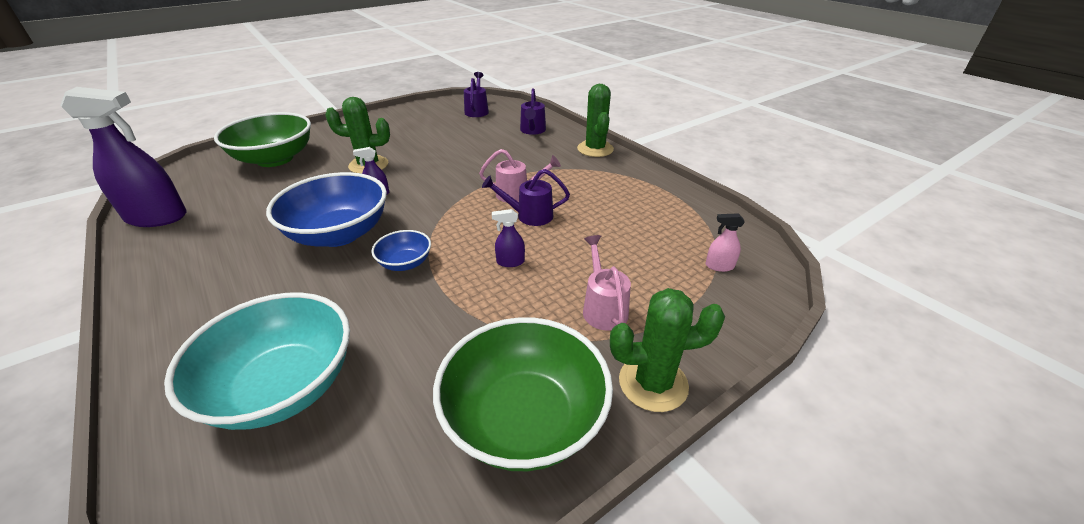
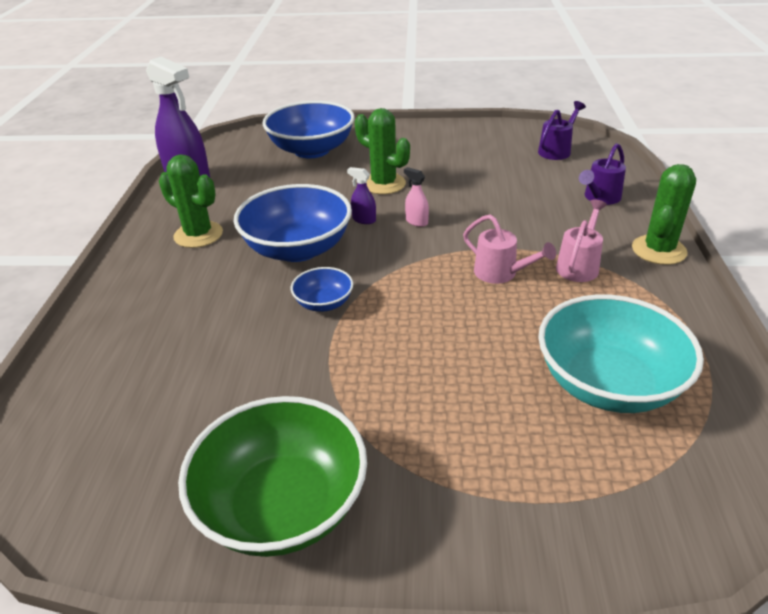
camera: 40 degrees right, 0 degrees up
(275, 159) = (312, 150): green bowl -> blue bowl
(283, 386) = (150, 367): turquoise bowl -> turquoise bowl (608, 384)
(510, 262) = (417, 348): purple spray bottle -> none
(529, 216) = (488, 305): purple watering can -> none
(603, 307) = (461, 446): pink watering can -> pink watering can (579, 265)
(653, 383) = (428, 553): green cactus -> green cactus (198, 235)
(719, 266) = (660, 476): pink spray bottle -> pink spray bottle (416, 221)

